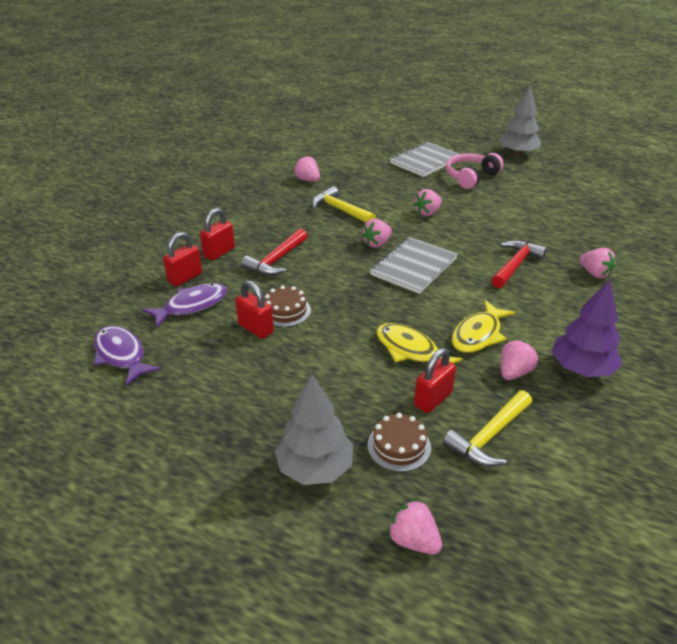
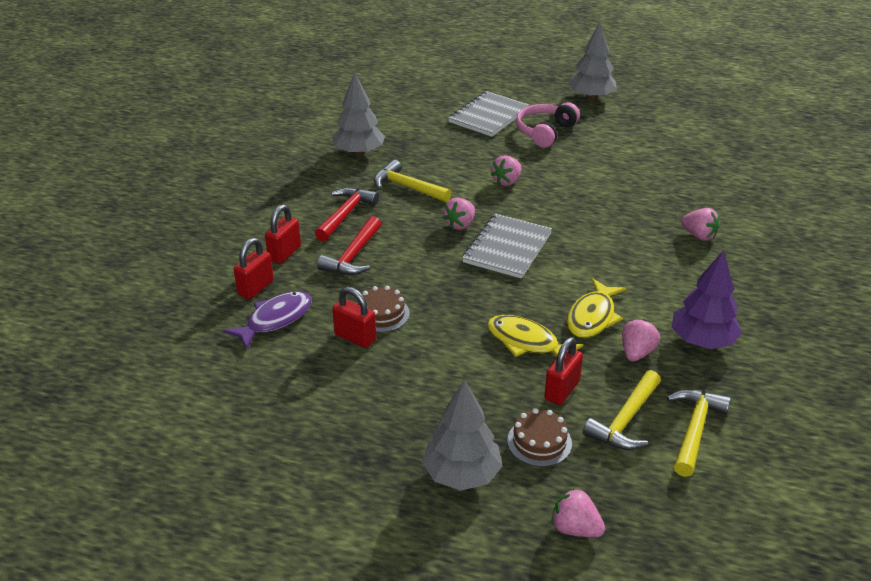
camera: 10 degrees left, 0 degrees up
(121, 355) = (216, 384): purple fish -> none
(308, 180) = (359, 152): pink strawberry -> grey tree
(515, 265) = (615, 234): red hammer -> red hammer (345, 214)
(558, 454) = (694, 429): none -> yellow hammer

